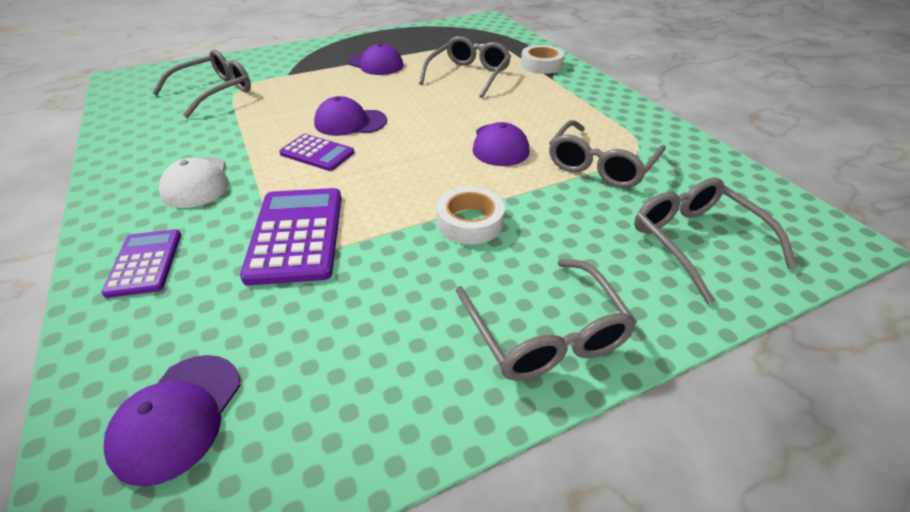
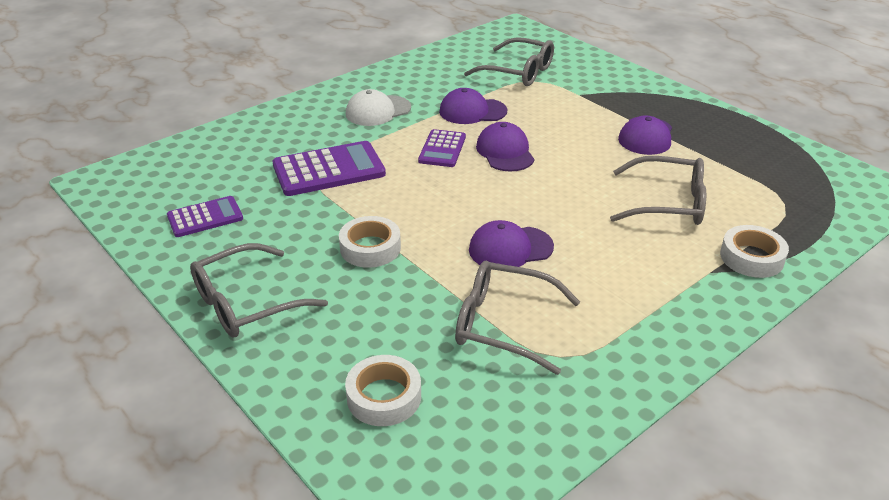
camera: 75 degrees right, 5 degrees down
(145, 263) = (286, 124): purple calculator -> purple calculator (205, 217)
(178, 416) = (172, 176): purple cap -> purple cap (472, 111)
(695, 241) = (384, 397): grey glasses -> white tape

